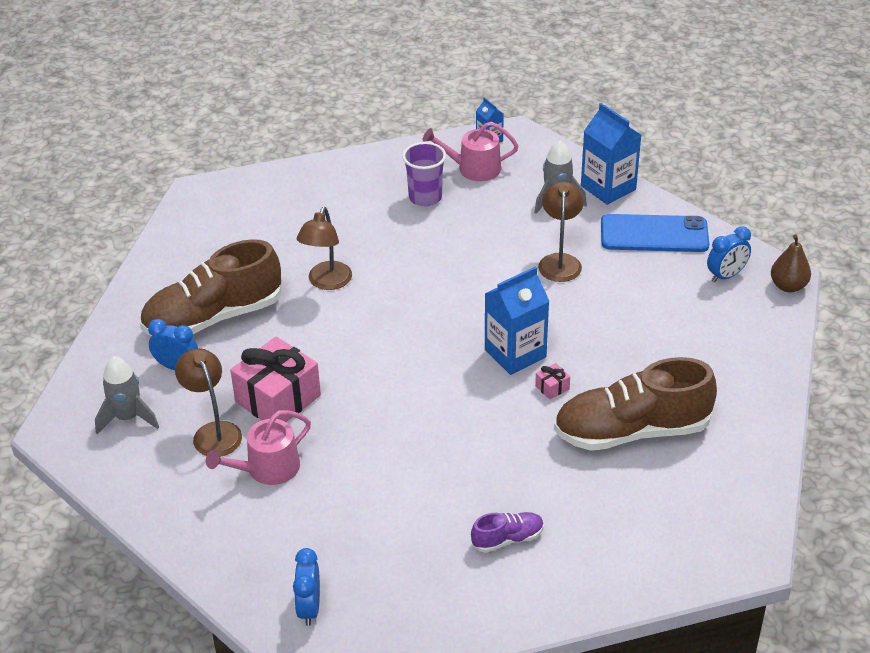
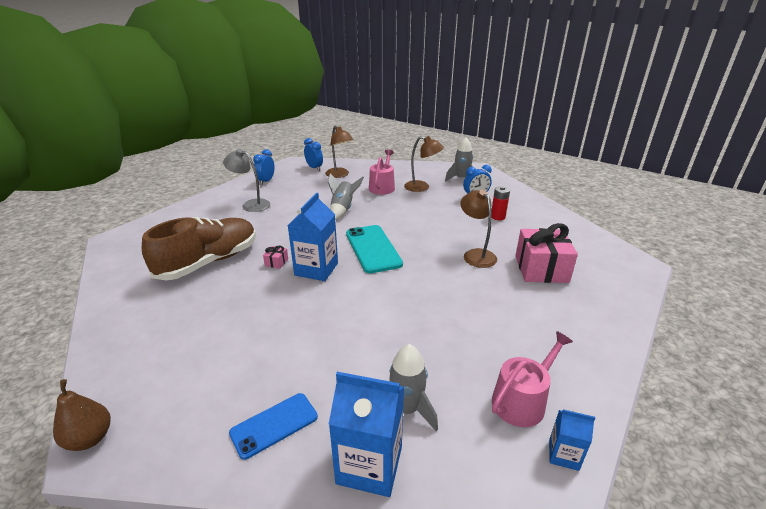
camera: 140 degrees right, 10 degrees down
(213, 317) = (498, 217): brown shoe -> red battery
(278, 399) = (414, 204): pink gift -> pink gift (541, 269)
(384, 445) = (343, 209): none -> grey rocket
(424, 349) = (372, 249): none -> turquoise phone
(425, 197) = (513, 343): purple cup -> none
(507, 539) = (251, 204): purple shoe -> grey lamp
(560, 261) = (343, 345): brown lamp -> brown lamp (339, 175)
(654, 234) = (274, 425): blue phone -> blue phone, size x0.63
(726, 276) = (170, 414): blue clock -> blue clock (266, 181)

